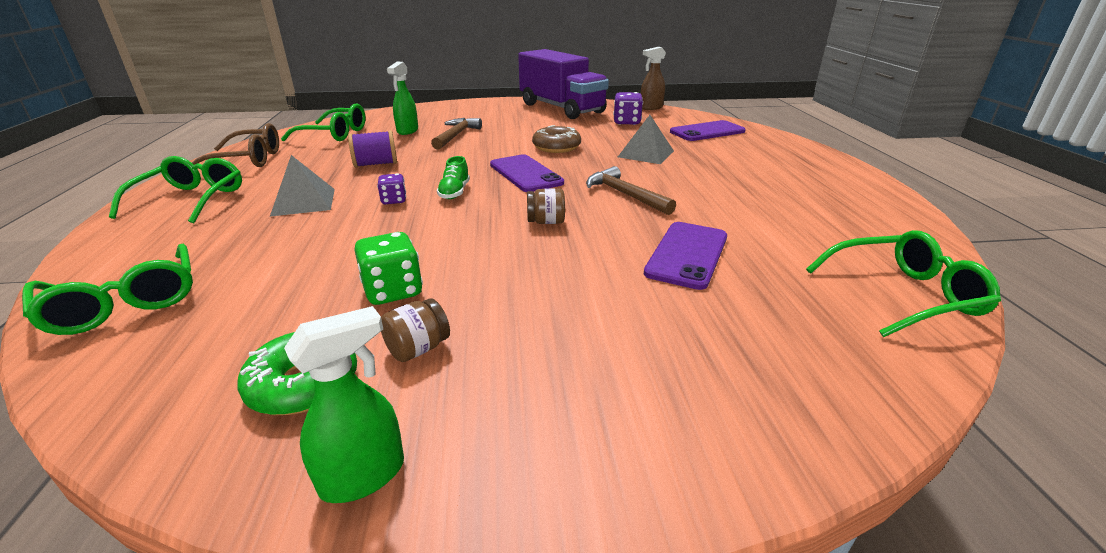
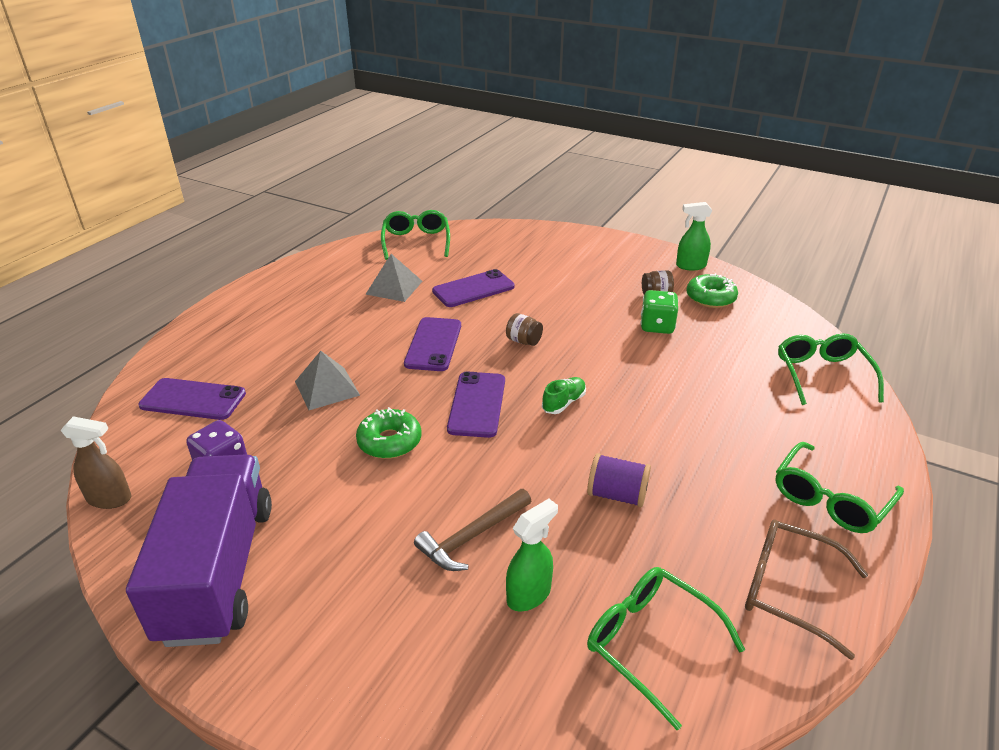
camera: 145 degrees left, 5 degrees up
(304, 202) = (708, 445): grey pyramid -> grey pyramid (394, 287)
(394, 200) = (623, 412): purple dice -> none
(556, 147) = (389, 441): brown donut -> green donut
(625, 194) = (433, 344): brown hammer -> purple phone
(903, 295) = (416, 241): green glasses -> green glasses turned 60 degrees clockwise

